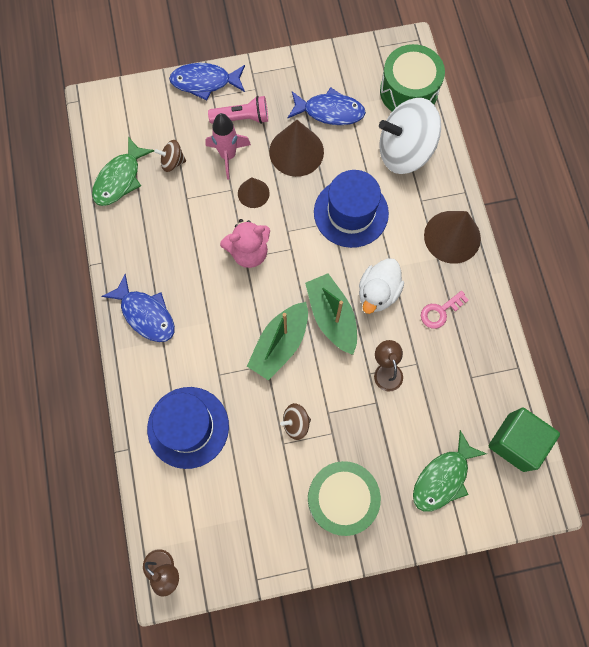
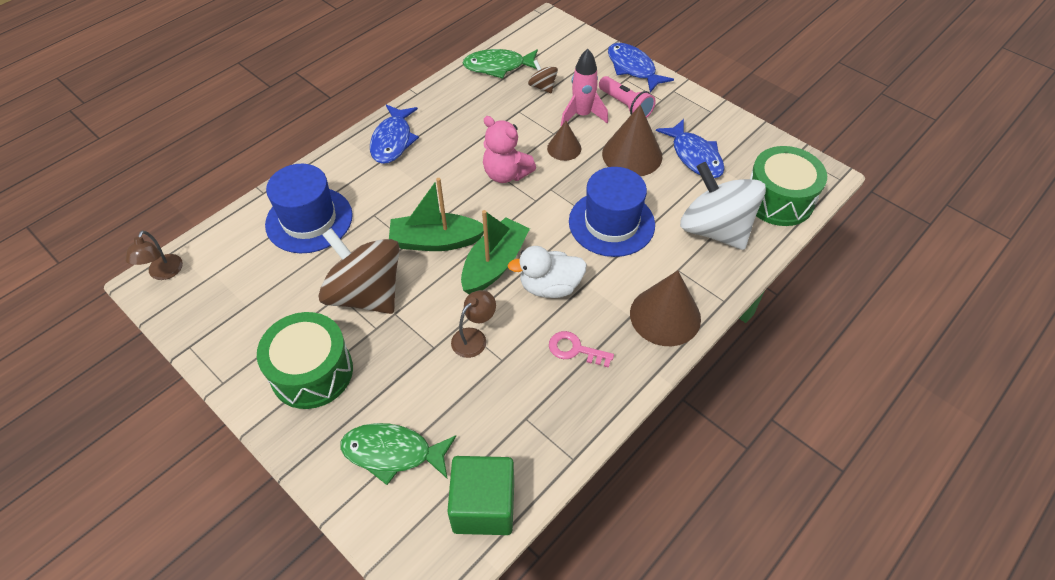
camera: 55 degrees right, 20 degrees down
(296, 423) = (366, 294): brown spinning top -> brown spinning top, size x2.29

